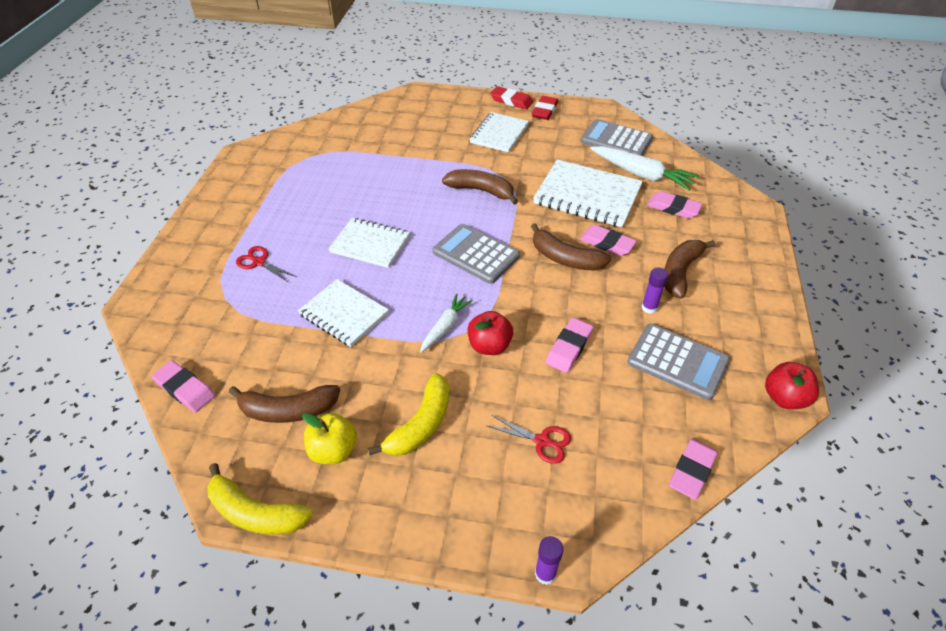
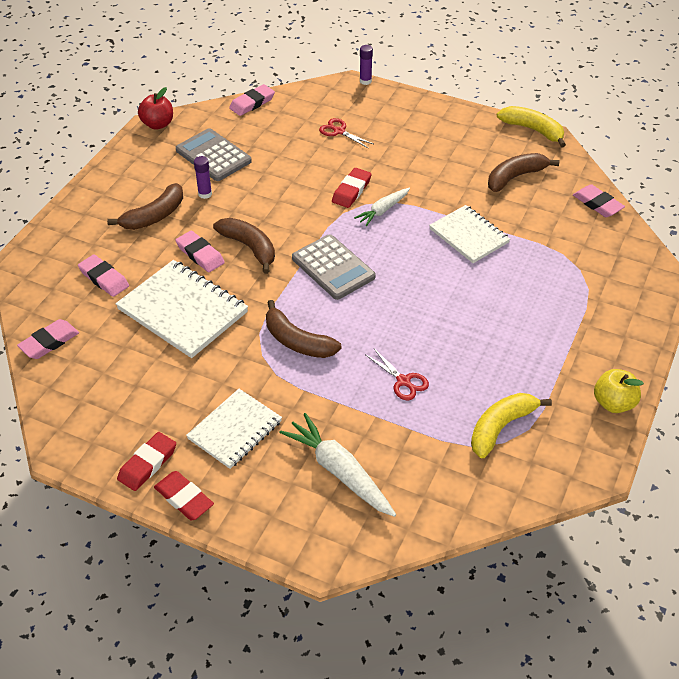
camera: 165 degrees left, 0 degrees up
(259, 262) = (551, 300): red scissors -> red scissors (403, 381)
(288, 410) = (515, 177): brown banana -> brown banana turned 45 degrees counterclockwise
(333, 450) = (482, 150): yellow apple -> yellow apple (613, 403)
(370, 244) = (437, 298): white notebook -> none
(421, 424) = (419, 153): yellow banana -> yellow banana (501, 427)
(489, 346) = (351, 191): red apple -> red eraser
(569, 348) = (289, 178): pink eraser -> pink eraser (49, 342)
(616, 140) = (90, 385): grey calculator -> none
(641, 174) = (102, 327): white carrot -> white carrot (339, 472)

